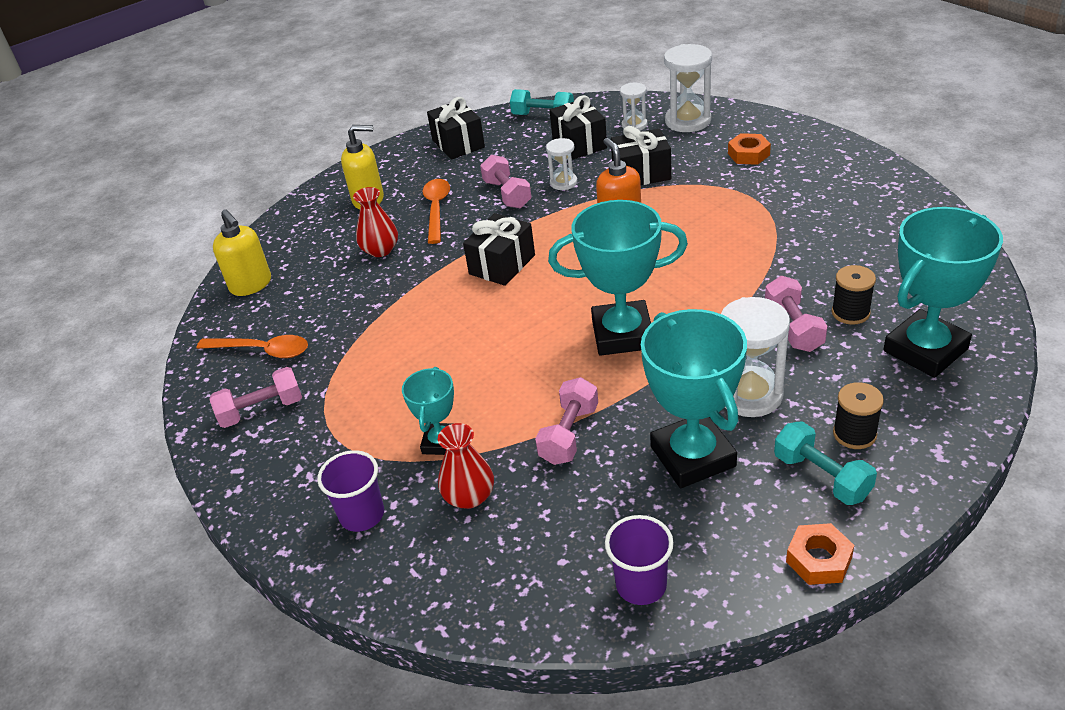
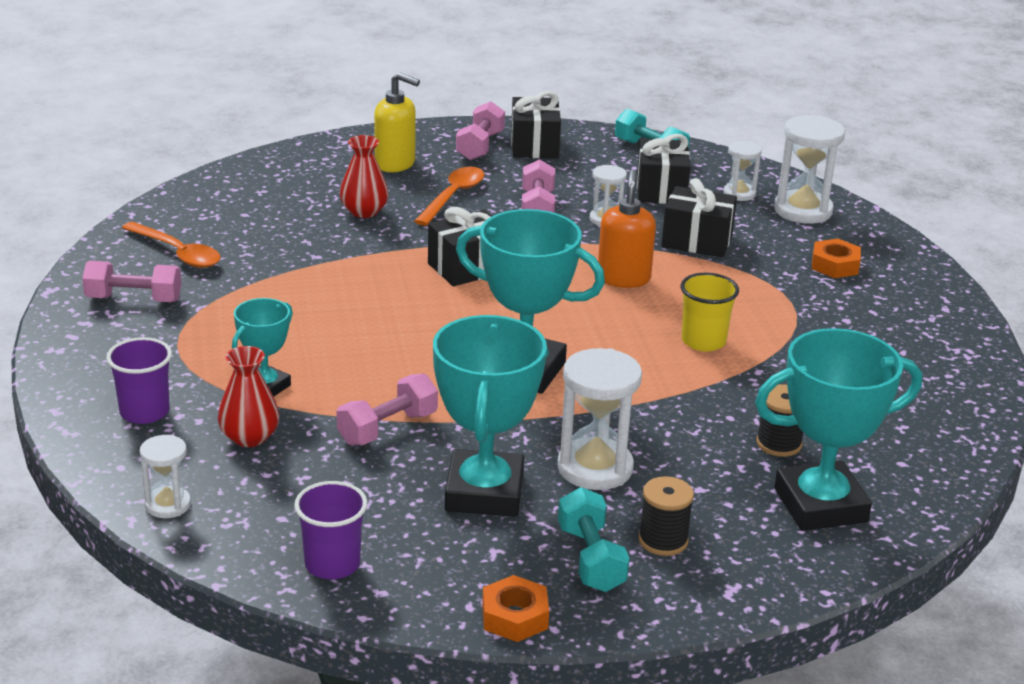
camera: 20 degrees right, 10 degrees down
(251, 285) = (217, 196): yellow soap dispenser -> none
(459, 597) = (168, 505): none -> white hourglass
(722, 252) = (703, 341): none -> yellow cup
(793, 327) = (703, 432): pink dumbbell -> pink dumbbell (480, 146)

